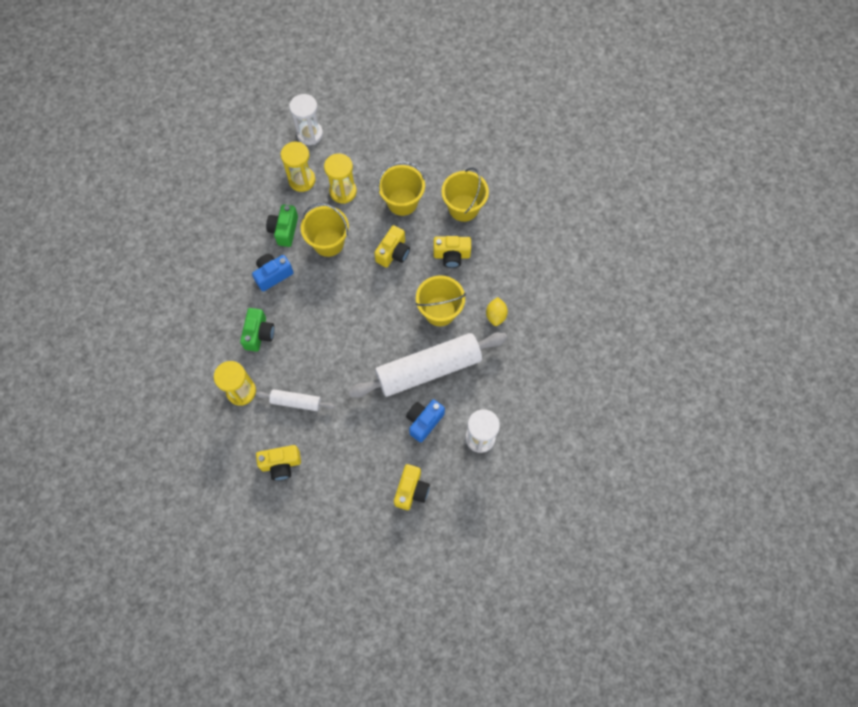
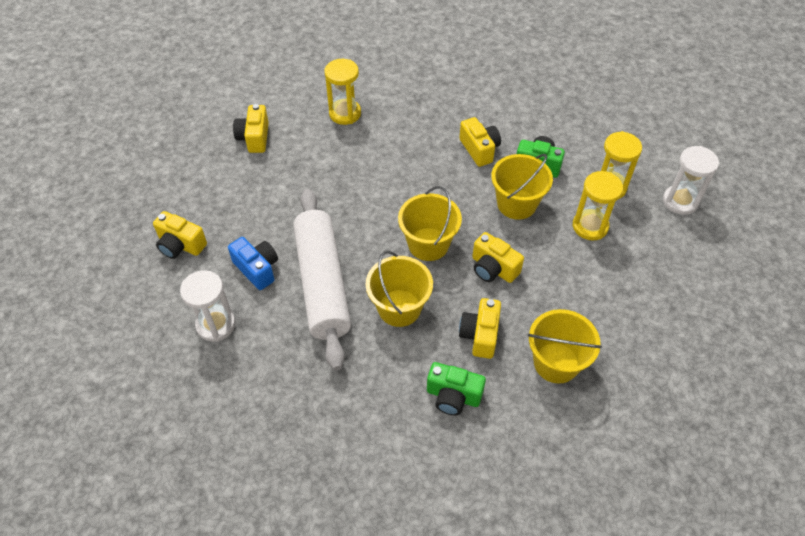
camera: 100 degrees right, 15 degrees down
(259, 334) = (407, 132): green camera -> green camera (453, 396)
(273, 275) = (479, 149): blue camera -> yellow camera
(296, 402) = (319, 155): white rolling pin -> none
(402, 202) = (570, 289): yellow bucket -> yellow bucket (428, 244)
(496, 315) = (378, 374): yellow lemon -> none

